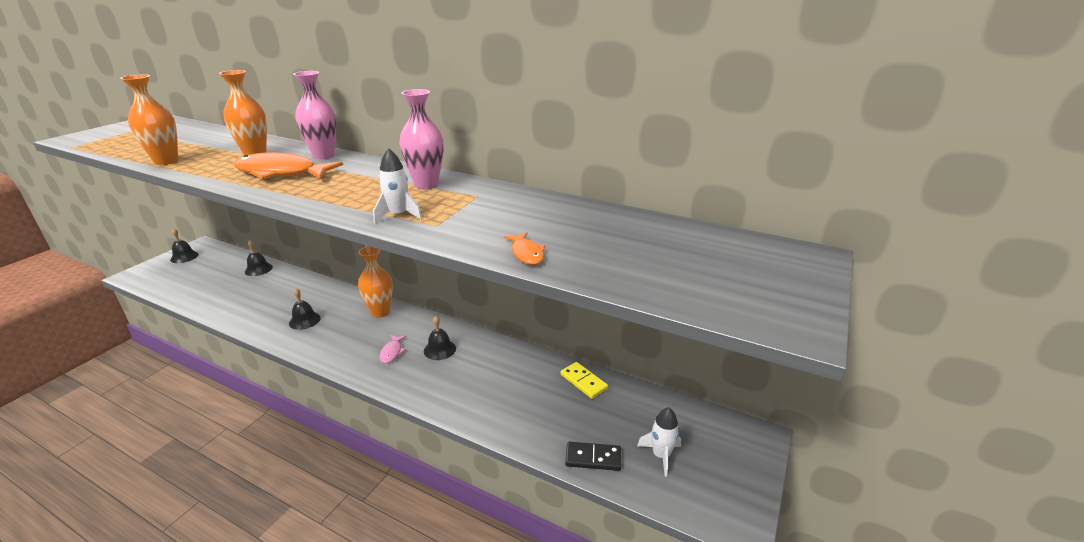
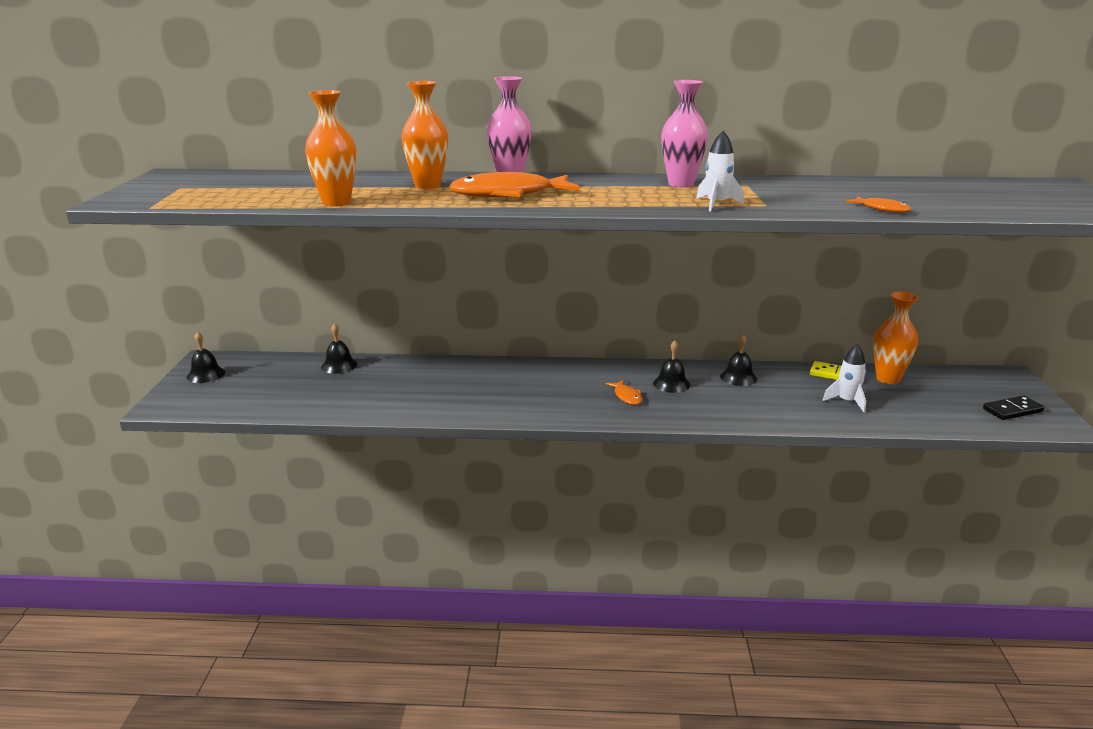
camera: 25 degrees left, 5 degrees down
(304, 320) = (484, 395): black bell -> black bell (738, 377)
(380, 312) = (560, 370): orange vase -> orange vase (888, 379)
(392, 352) = (627, 396): pink fish -> orange fish
(593, 458) = (914, 419): black domino -> black domino (1012, 410)
(661, 455) = (960, 404): white rocket -> white rocket (847, 401)

